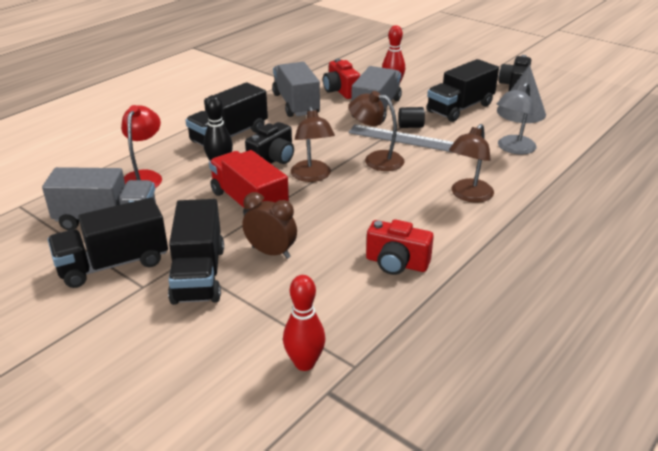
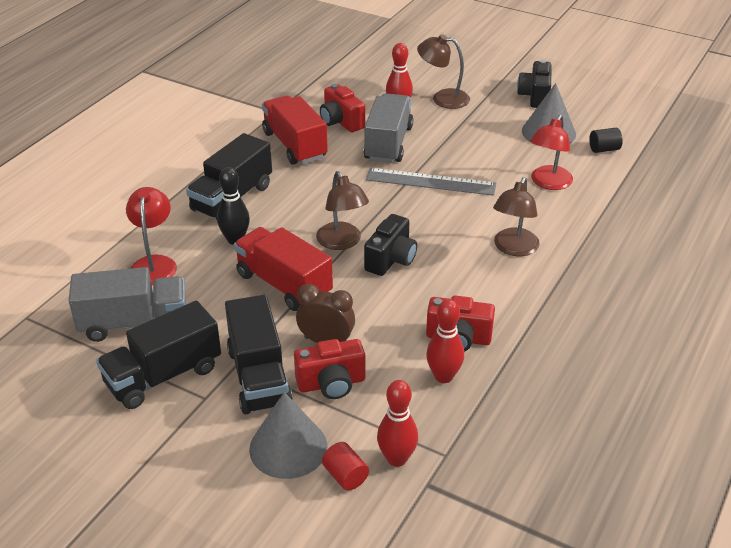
camera: 10 degrees left, 5 degrees up
(202, 339) = (288, 447): none -> grey cone
(248, 373) = (345, 476): none -> red cylinder
(263, 288) = (331, 383): none -> red camera
(273, 160) = (292, 225): black camera -> black camera (391, 259)
(296, 104) = (295, 145): grey truck -> red truck
(373, 294) = (443, 376): none -> red bowling pin
(376, 159) = (405, 213): brown lamp -> brown lamp (443, 98)
(410, 126) = (432, 164): black cylinder -> black cylinder (604, 149)
(460, 108) = (481, 133): black truck -> none
(512, 149) = (548, 183): grey lamp -> red lamp

